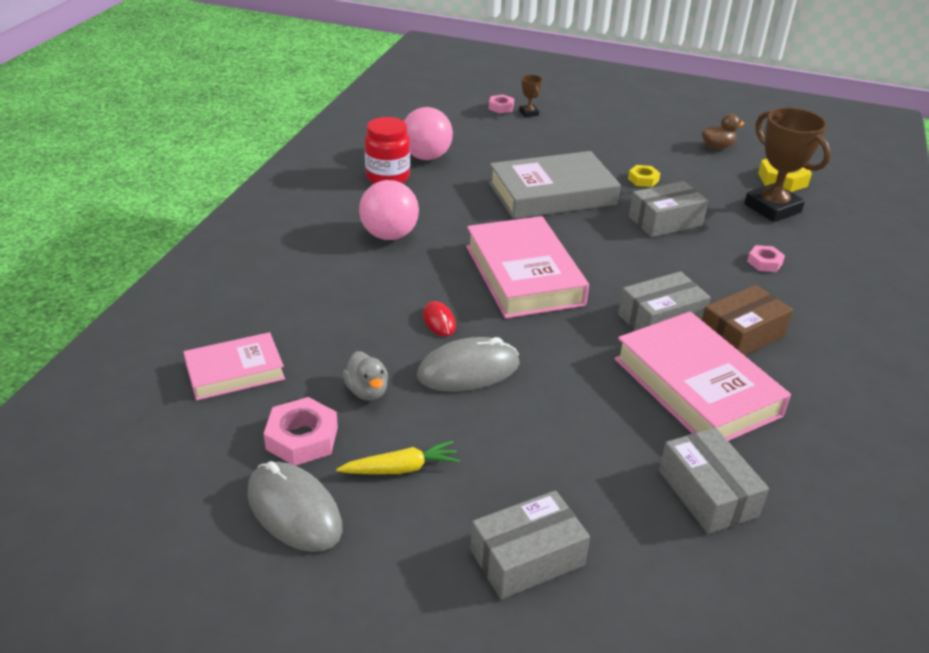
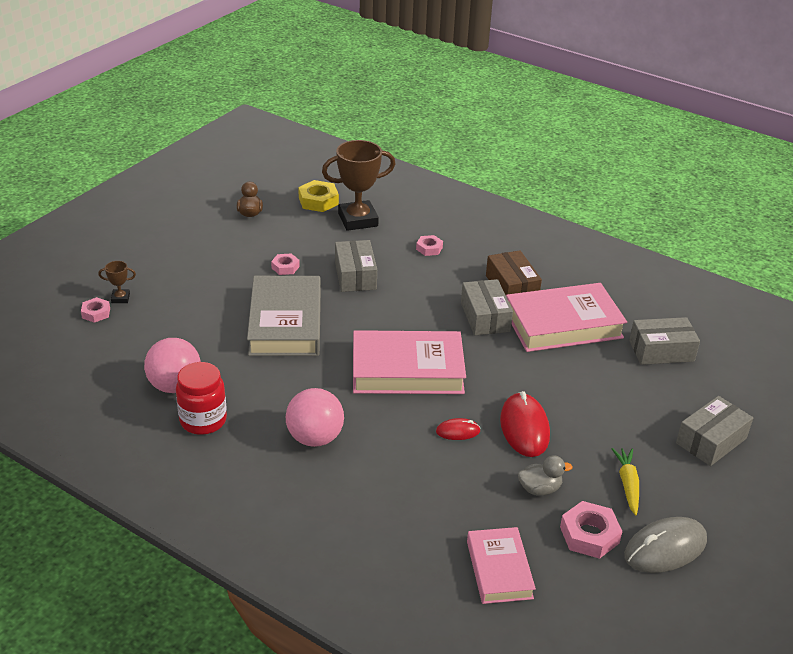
camera: 75 degrees left, 0 degrees up
(468, 370) = (524, 428): grey mouse -> red mouse
(527, 557) = (711, 441): grey box -> grey box turned 60 degrees clockwise
(643, 179) = (285, 267): yellow nut -> pink nut

